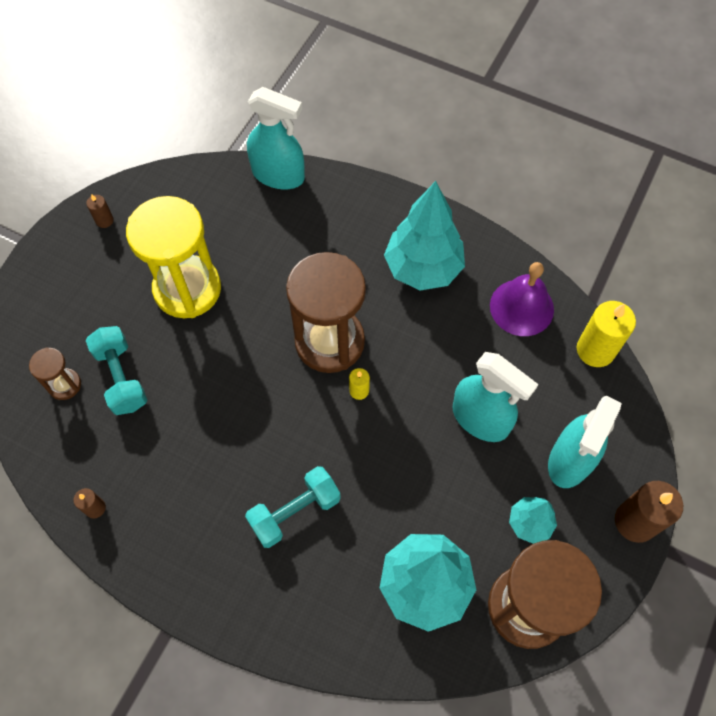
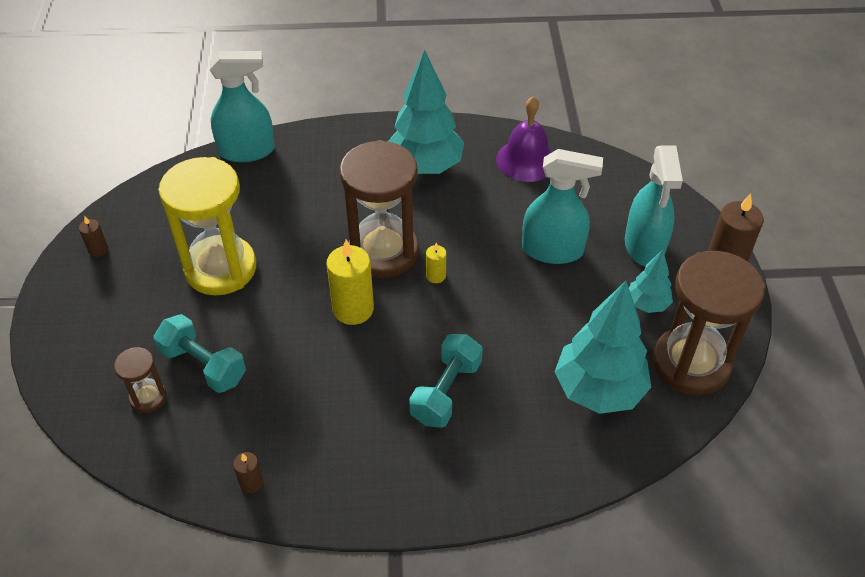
camera: 30 degrees left, 15 degrees down
(595, 350) = (605, 164): yellow candle -> yellow candle (353, 309)

